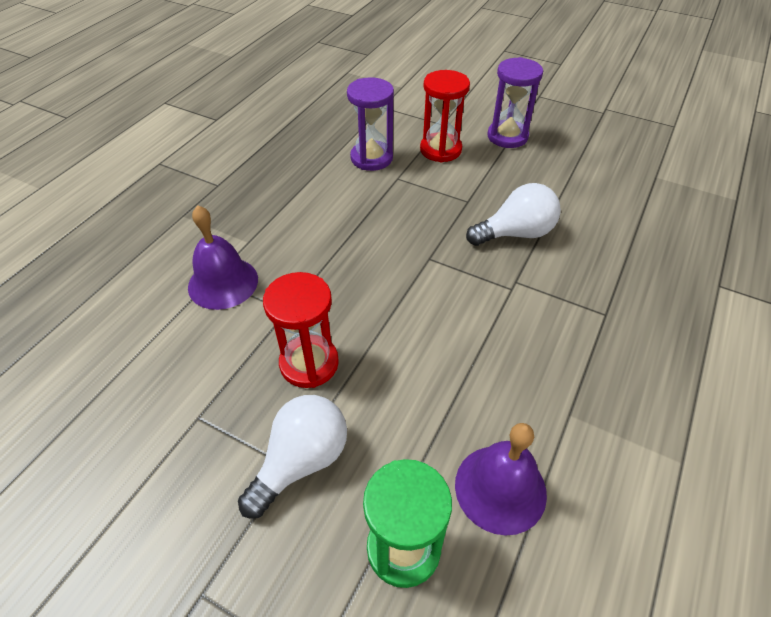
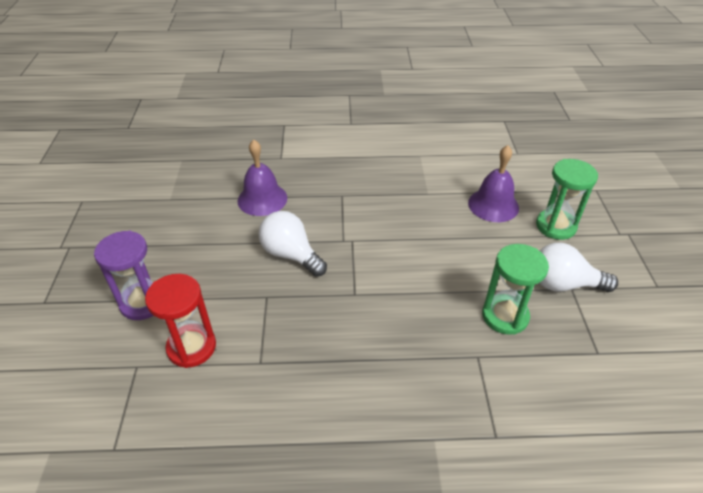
camera: 120 degrees left, 5 degrees down
(223, 283) = (493, 423): purple bell -> purple bell (262, 199)
(309, 363) = (505, 316): red hourglass -> green hourglass
(371, 158) = (236, 402): purple hourglass -> none

